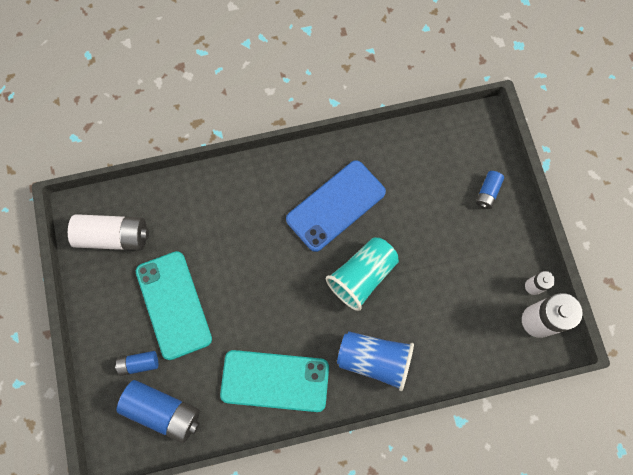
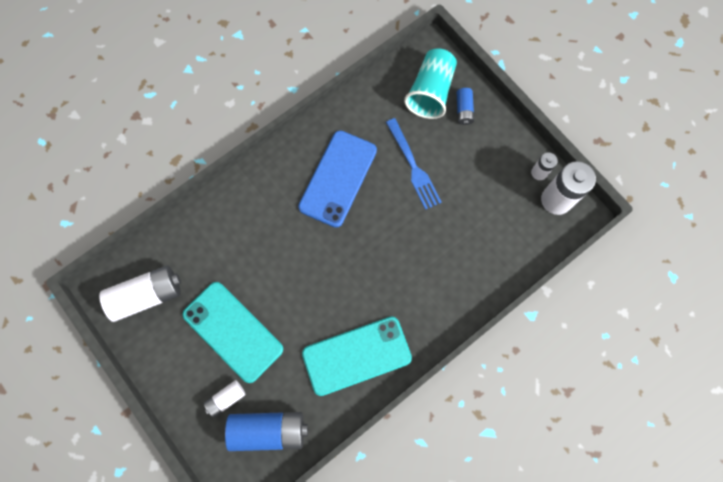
camera: 25 degrees left, 0 degrees up
(139, 364) = (226, 399): blue battery -> white battery
(362, 276) = (390, 229): turquoise cup -> turquoise cup (430, 92)
(374, 359) = (434, 296): blue cup -> none
(412, 226) = (413, 166): none -> blue fork

